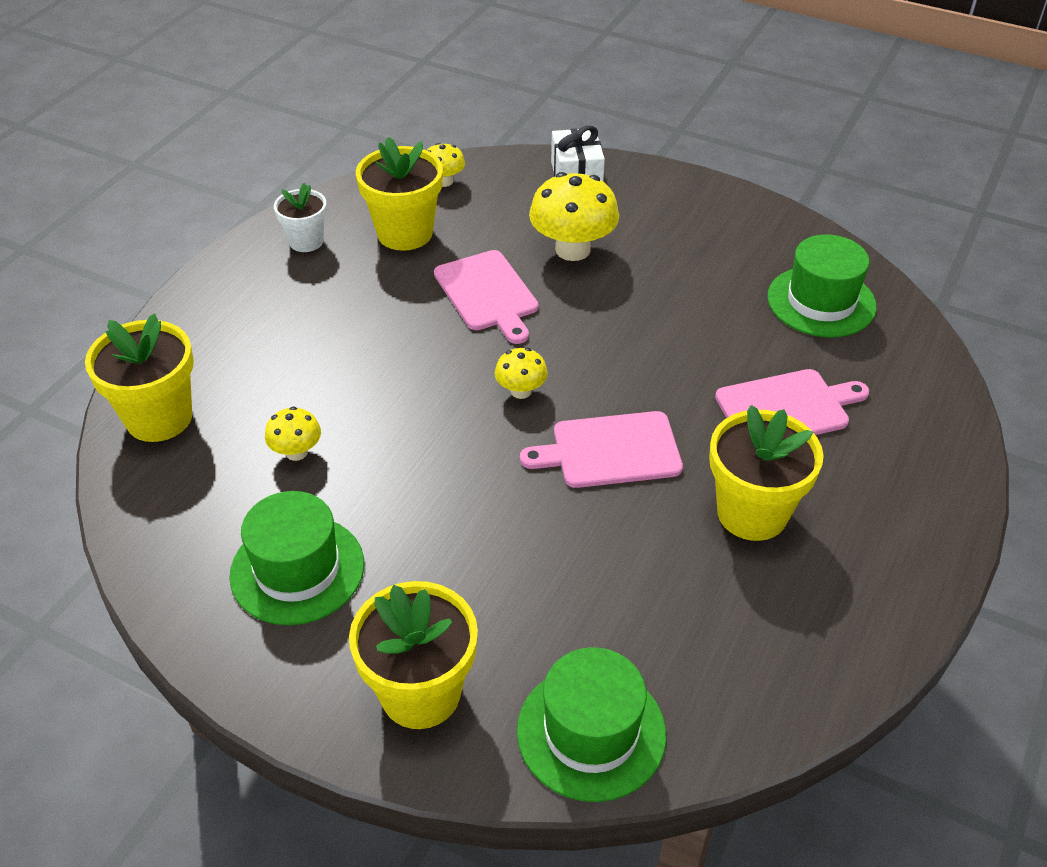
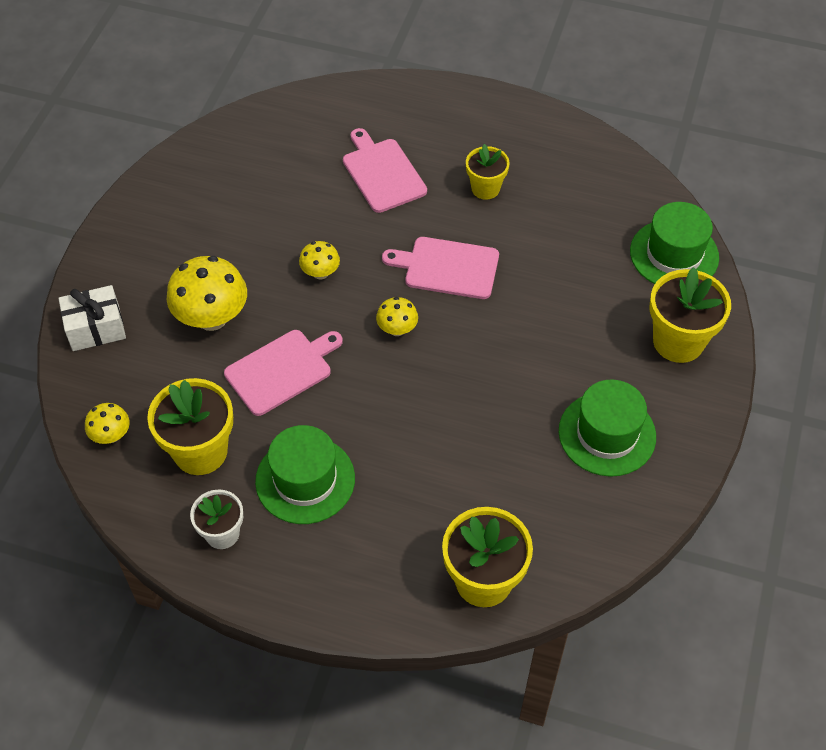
camera: 100 degrees left, 10 degrees up
(296, 452) = (497, 465): yellow mushroom -> yellow mushroom (320, 273)
(610, 451) = (447, 267): pink cutting board -> pink cutting board turned 120 degrees clockwise
(752, 513) = (485, 188): yellow flower pot -> yellow flower pot, size x0.61
(821, 302) = (260, 155): green hat -> green hat (305, 480)

